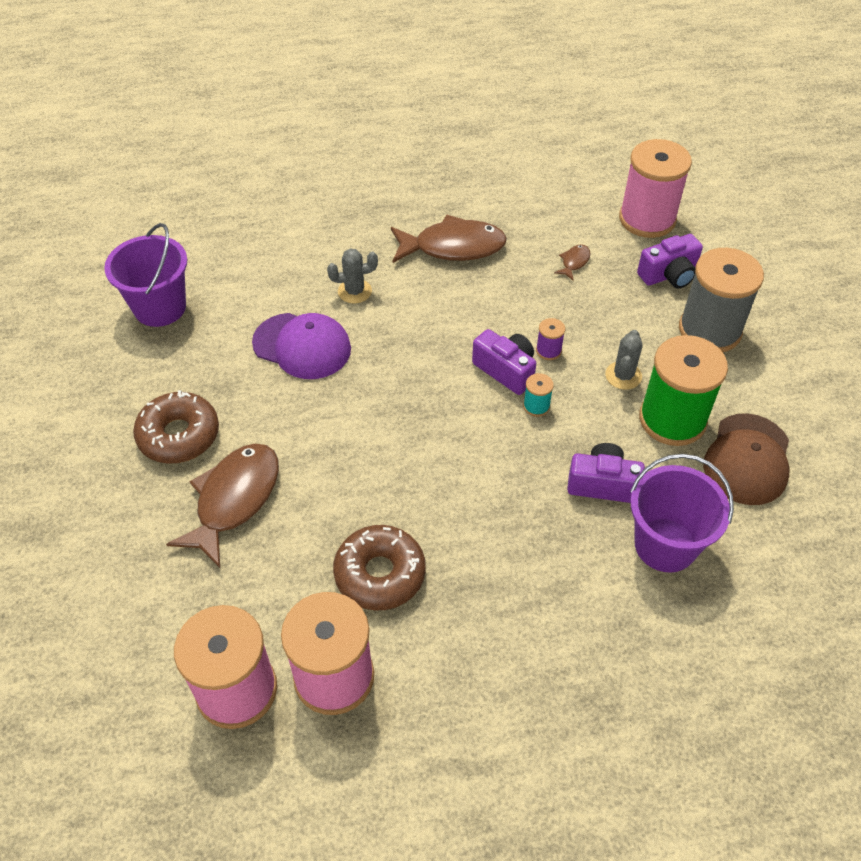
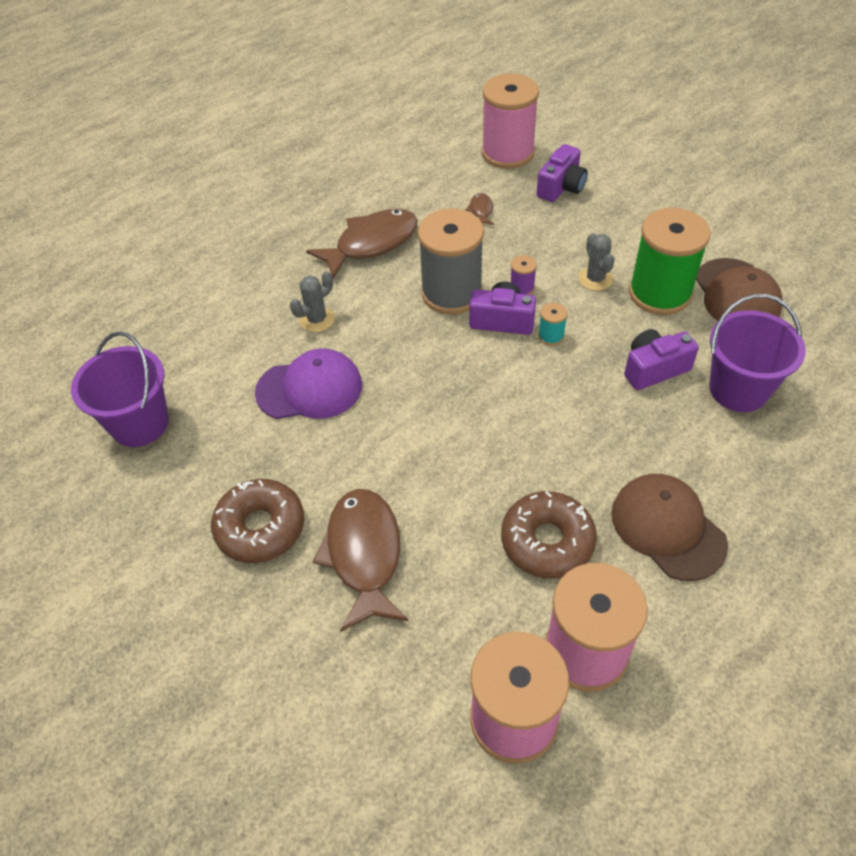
camera: 30 degrees left, 0 degrees up
(488, 624) = (667, 528): none -> brown cap
(709, 330) = (627, 214): grey spool -> grey spool (451, 293)

